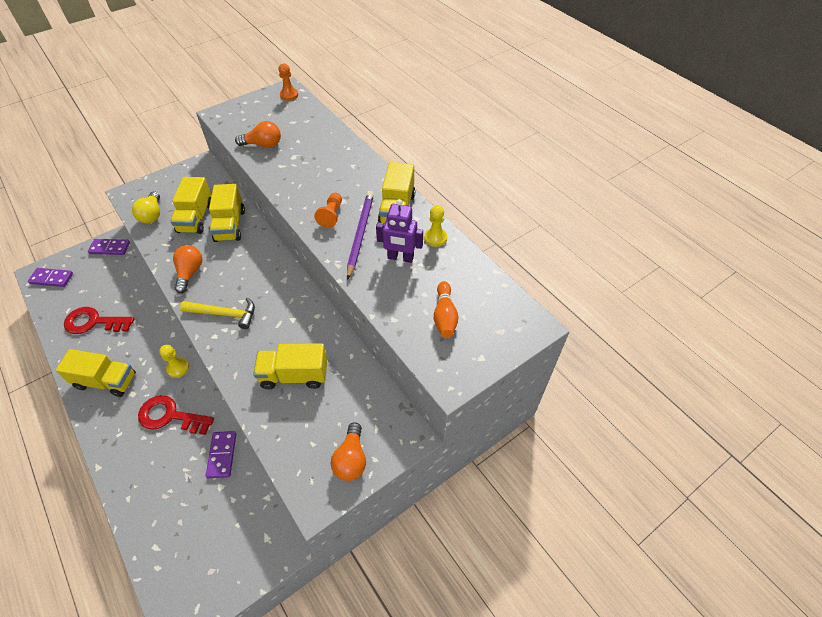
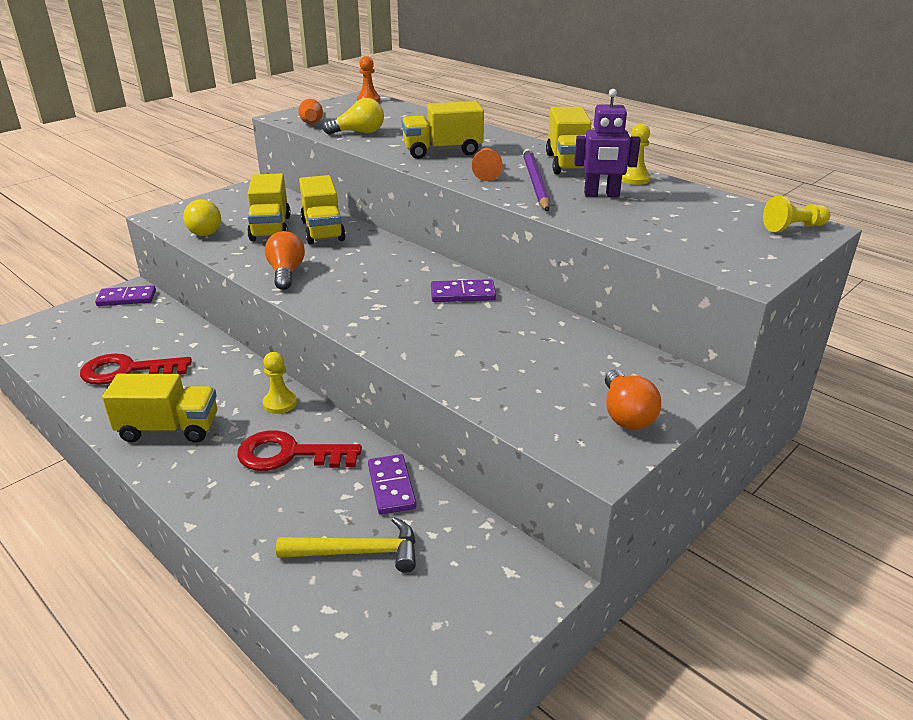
camera: 10 degrees left, 20 degrees down
(52, 278) = (44, 334): purple domino -> purple domino (463, 294)
(224, 314) = (357, 303): yellow hammer -> yellow hammer (358, 552)
(263, 145) = (359, 133): orange light bulb -> yellow light bulb
(294, 375) = (492, 347): yellow truck -> yellow truck (442, 151)
(444, 316) = (696, 230): orange bowling pin -> orange bowling pin (311, 120)
(518, 323) = (793, 228): none -> yellow pawn

